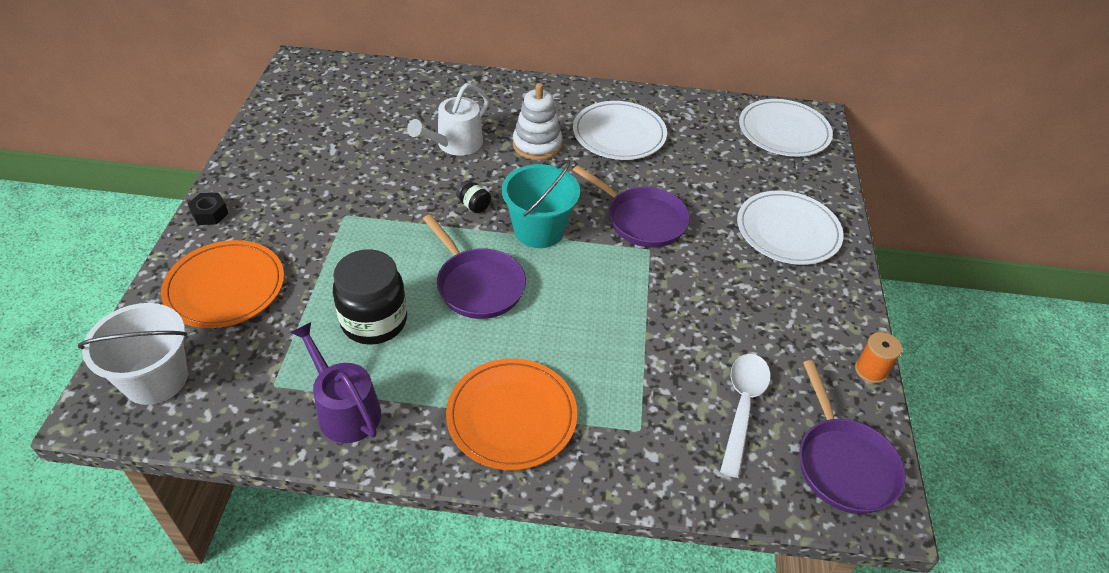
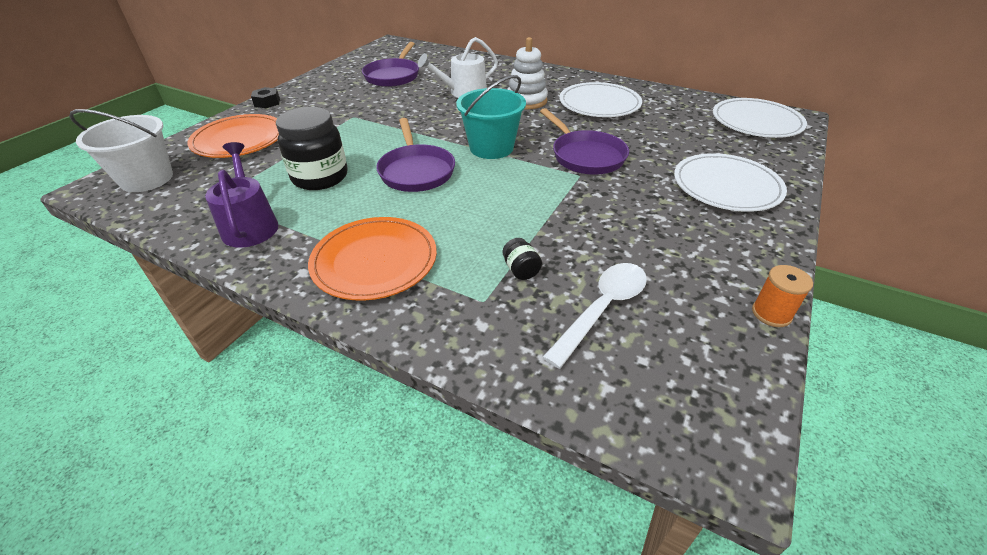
camera: 25 degrees right, 5 degrees down
(474, 206) = (450, 126): black jar -> black jar (521, 270)
(843, 463) = (696, 392): purple pan -> purple pan (393, 76)

